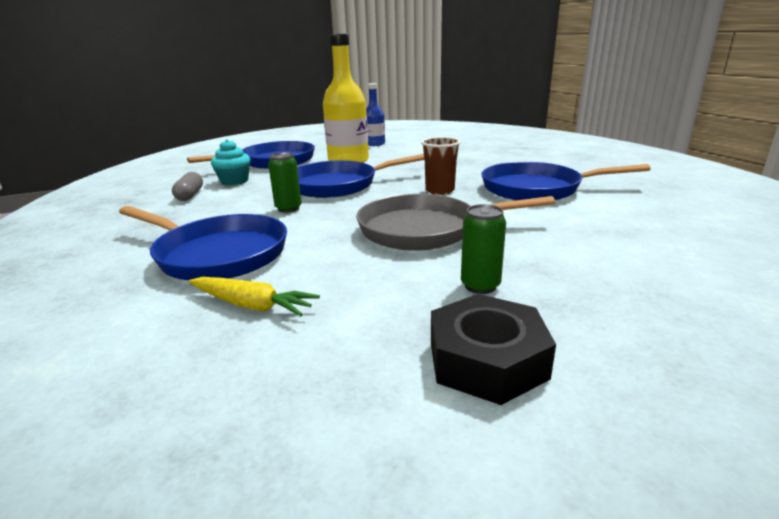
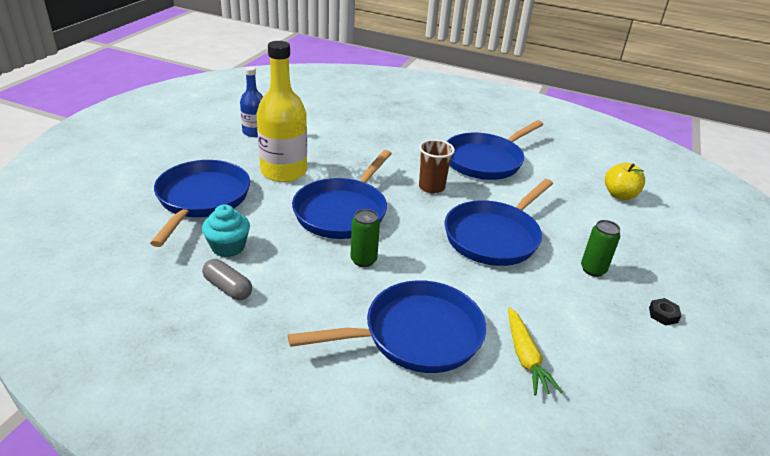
camera: 50 degrees left, 10 degrees up
(251, 305) = (525, 357): yellow carrot -> yellow carrot turned 105 degrees clockwise
(425, 230) = (494, 236): grey pan -> blue pan
(487, 360) = (663, 315): black nut -> black nut, size x0.43
(673, 250) = (619, 195): none -> yellow apple

